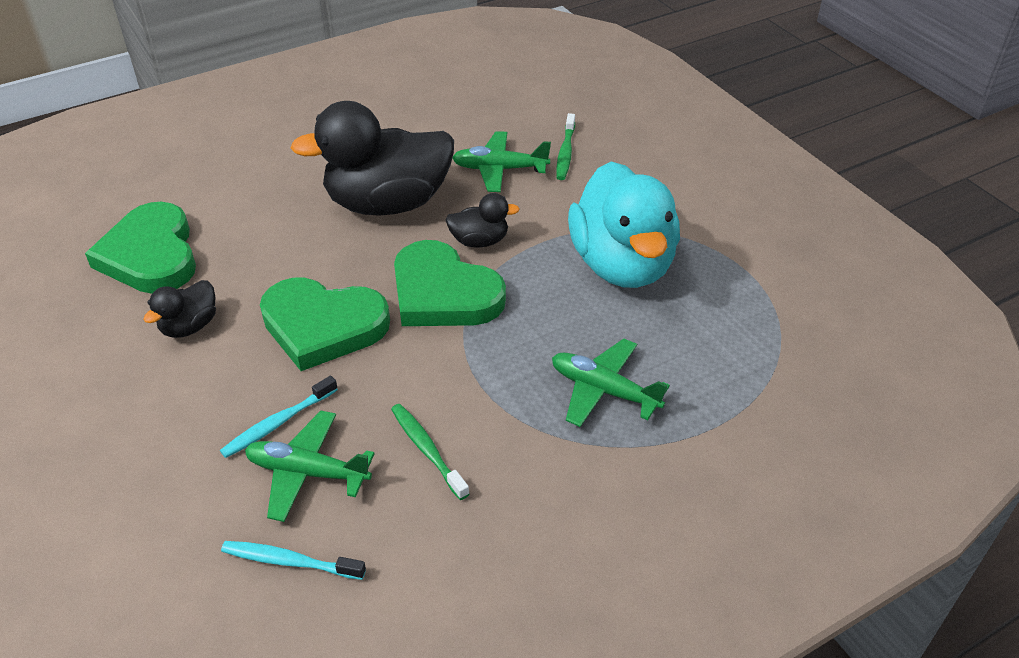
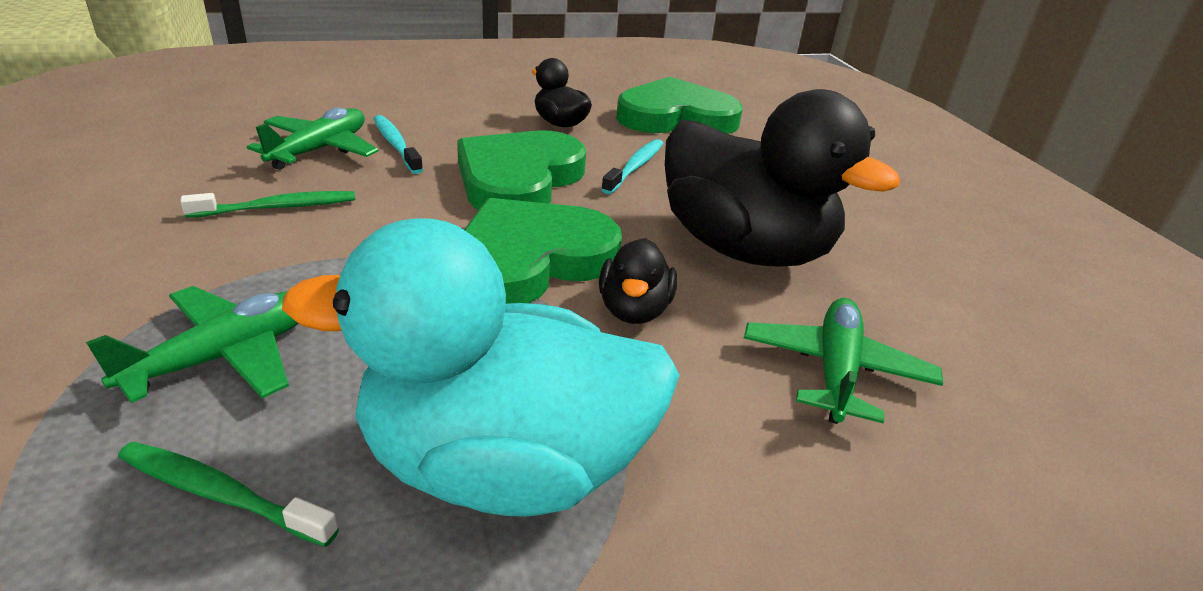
camera: 100 degrees right, 10 degrees down
(290, 561) = (231, 133): turquoise toothbrush -> turquoise toothbrush (635, 167)
(388, 203) = (744, 249): black duck -> black duck turned 135 degrees clockwise
(565, 153) = (905, 480): green toothbrush -> green toothbrush (221, 494)

